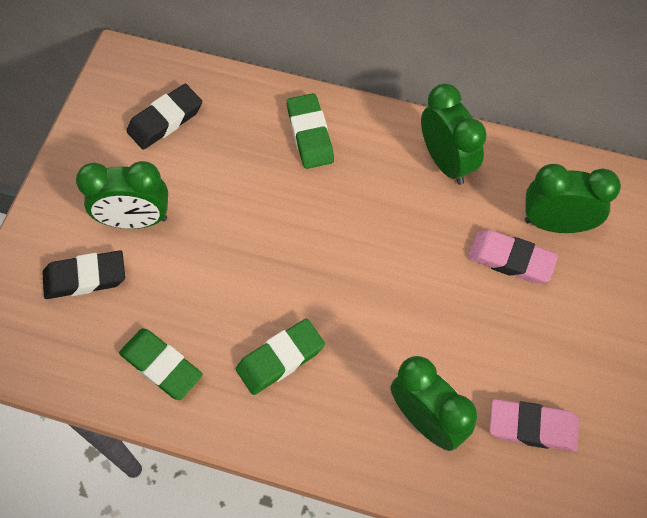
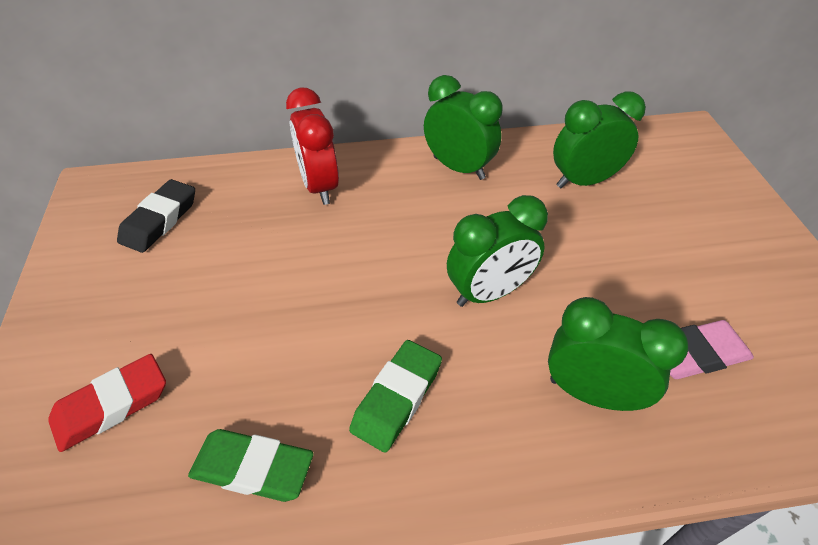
camera: 25 degrees left, 15 degrees down
(85, 278) = (112, 406): black eraser -> red eraser
(135, 220) = (158, 321): green clock -> green clock (489, 292)
(310, 134) = (319, 186): green eraser -> red clock
(510, 260) = (567, 220): pink eraser -> none

